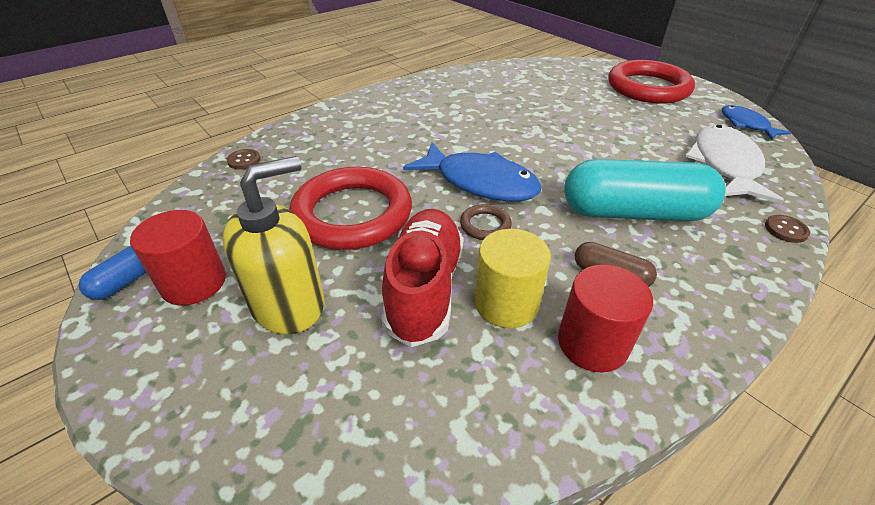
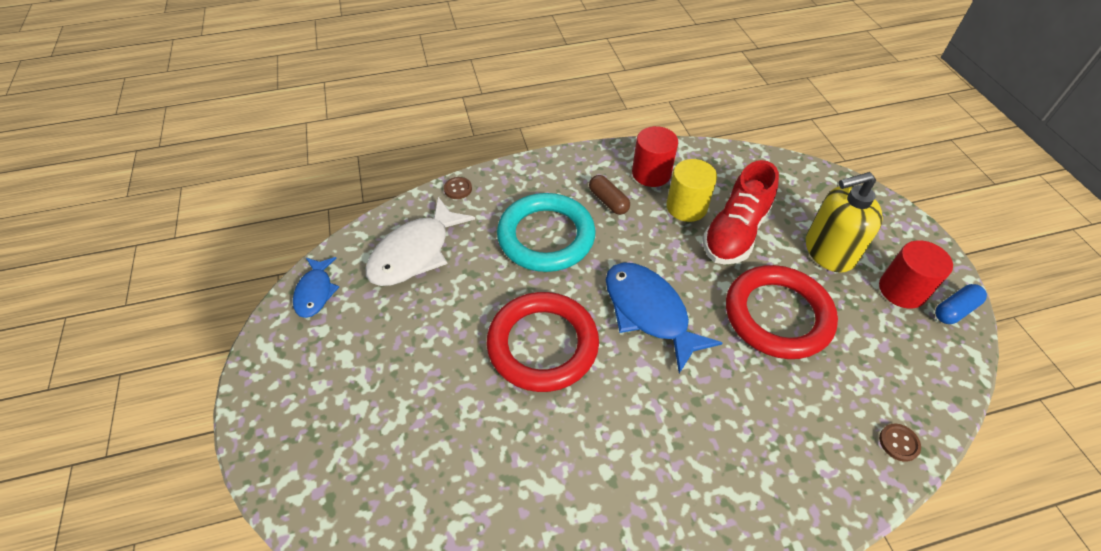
camera: 155 degrees left, 10 degrees up
(485, 225) = (669, 265): brown ring -> none
(634, 213) = (546, 236): turquoise capsule -> turquoise ring
(648, 88) = (318, 405): red ring -> red ring (542, 345)

